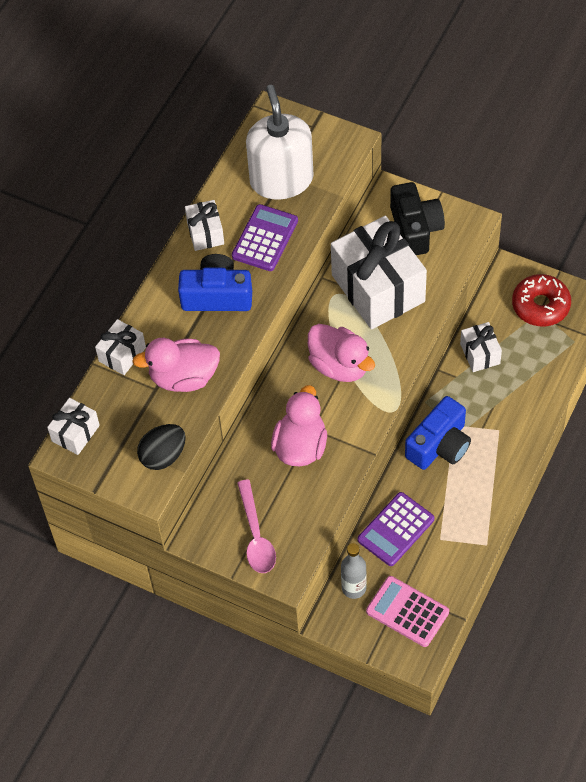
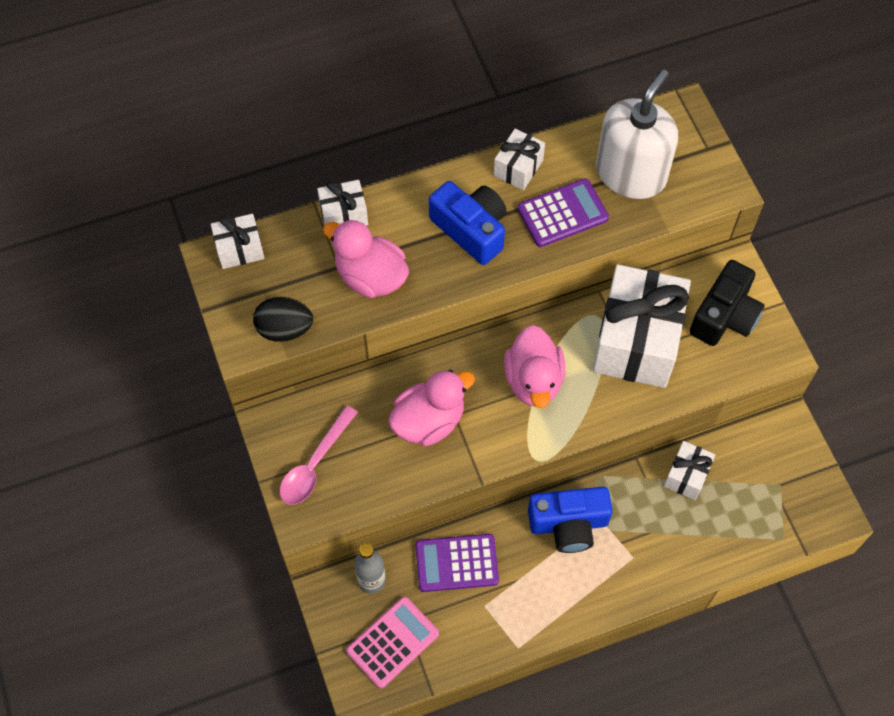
camera: 40 degrees right, 5 degrees up
(407, 611) = (393, 642): pink calculator -> pink calculator turned 60 degrees clockwise
(540, 305) = (786, 480): red donut -> none

